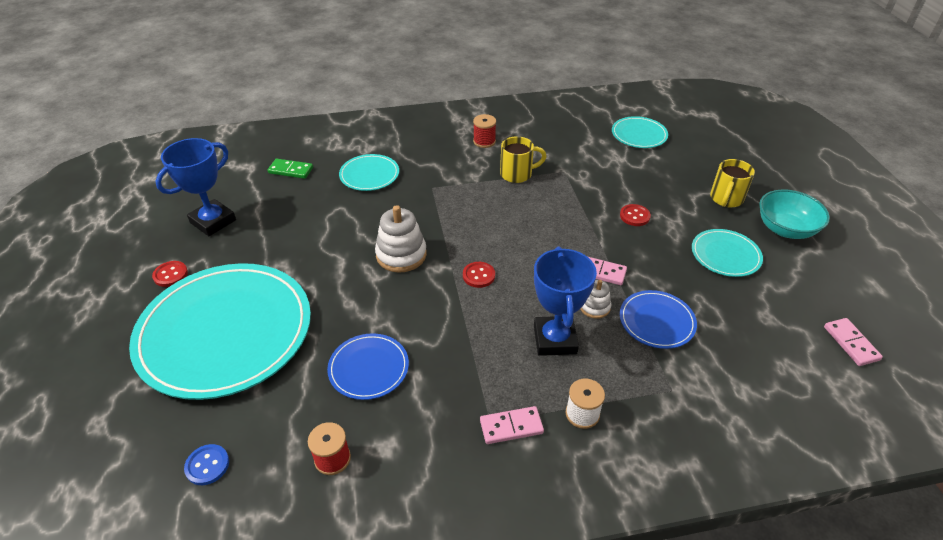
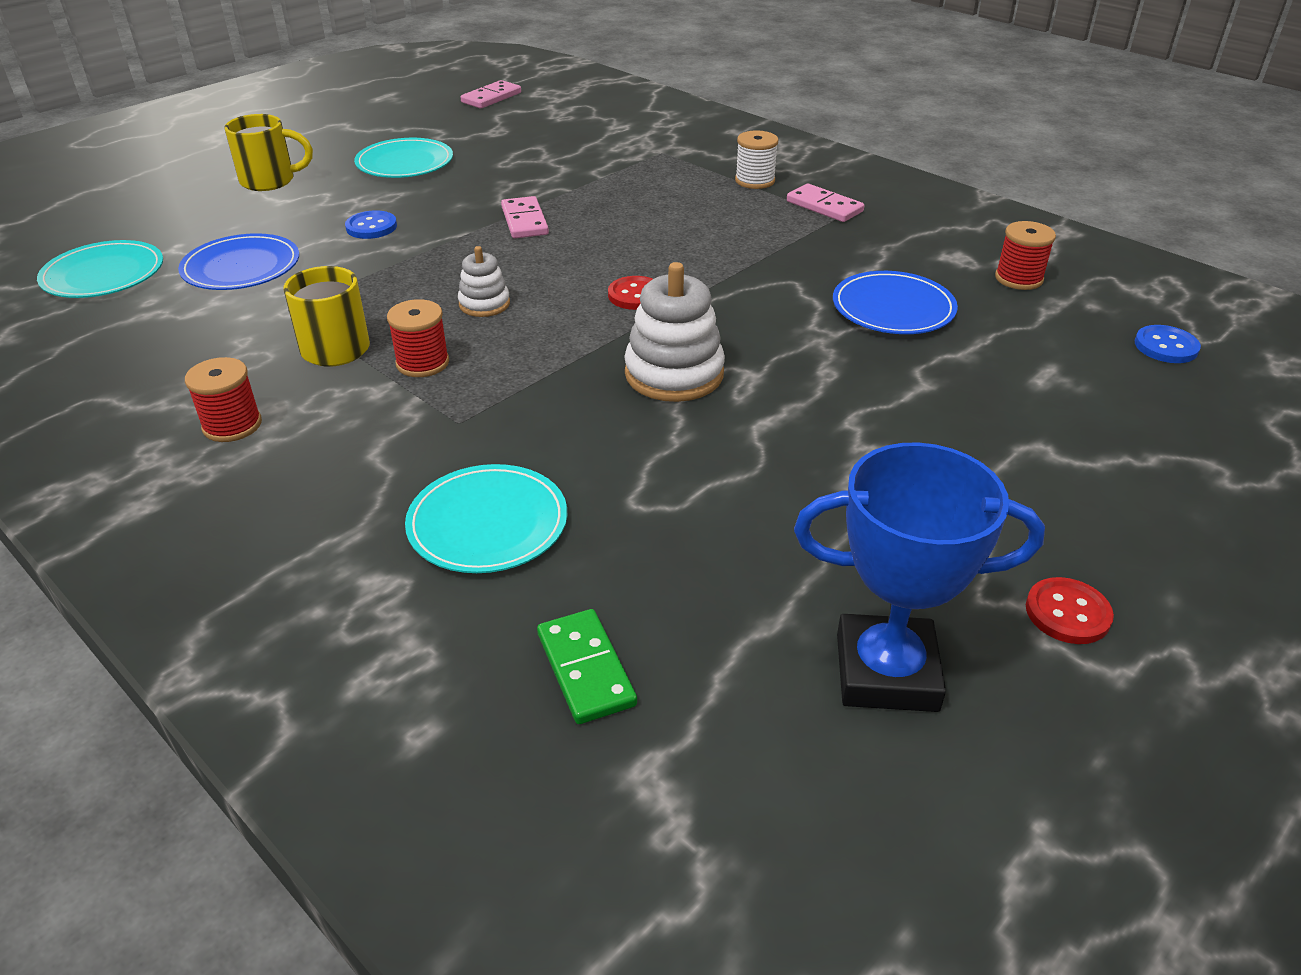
camera: 125 degrees left, 5 degrees down
(225, 332) = (1038, 453): turquoise plate -> none
(483, 192) = (422, 363): none -> red spool
(555, 339) = (678, 217): blue trophy -> none
(594, 307) = (594, 209): white stacking toy -> white stacking toy (484, 304)
(634, 216) = (371, 227): red button -> blue button
(656, 321) = (573, 175): blue plate -> blue plate (241, 267)
(785, 229) = (313, 142): turquoise bowl -> none

